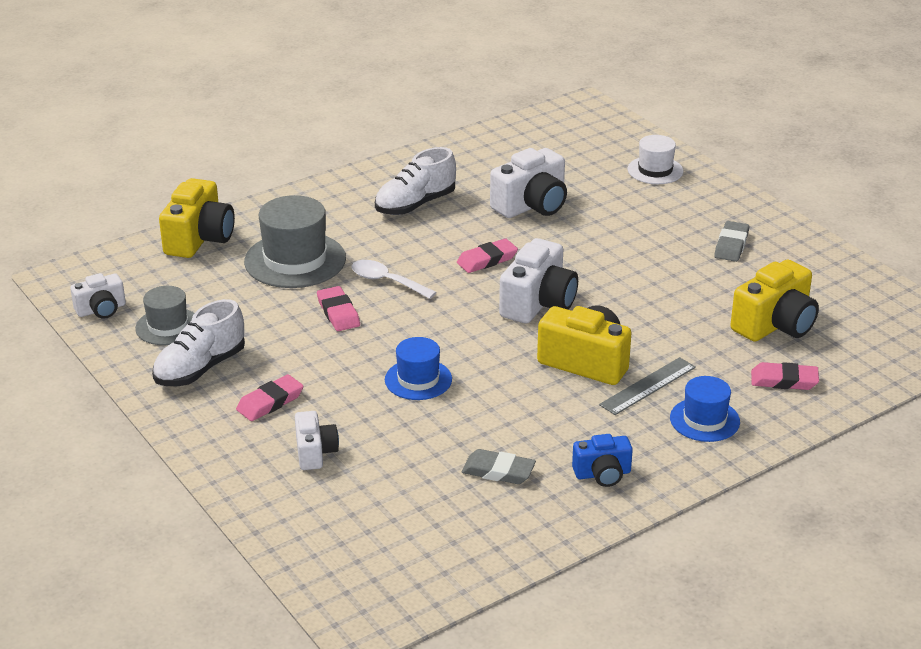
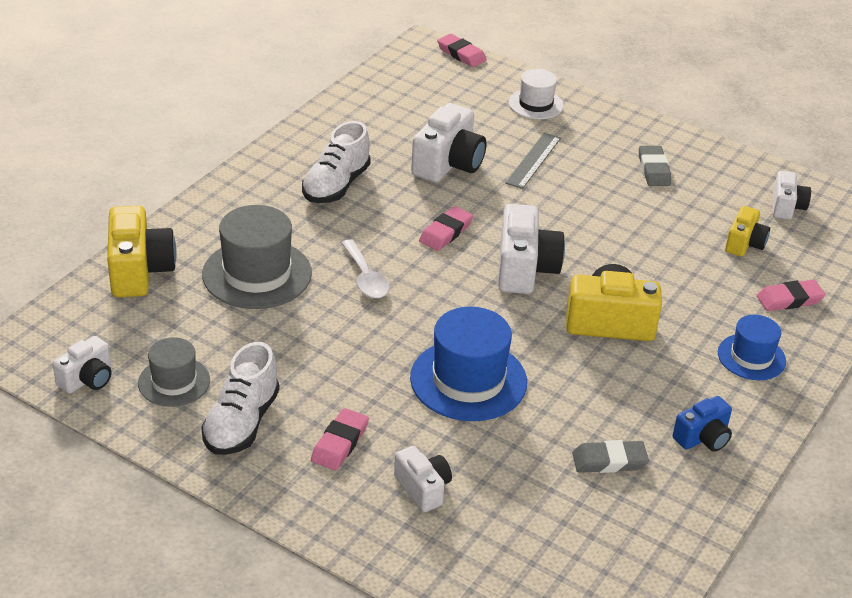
camera: 25 degrees left, 5 degrees up
(338, 313) = (340, 324): pink eraser -> pink eraser (461, 54)
(387, 281) = (365, 277): white spoon -> white spoon turned 120 degrees counterclockwise
(418, 379) = (468, 380): blue hat -> blue hat, size x1.67
(648, 386) = (680, 334): grey ruler -> grey ruler (533, 160)
(775, 325) = (744, 244): yellow camera -> yellow camera, size x0.59
(846, 302) = (786, 207): none -> white camera

